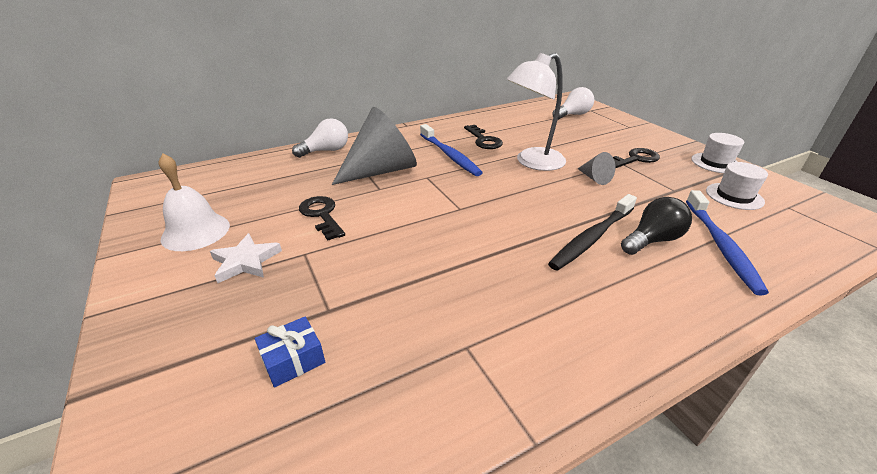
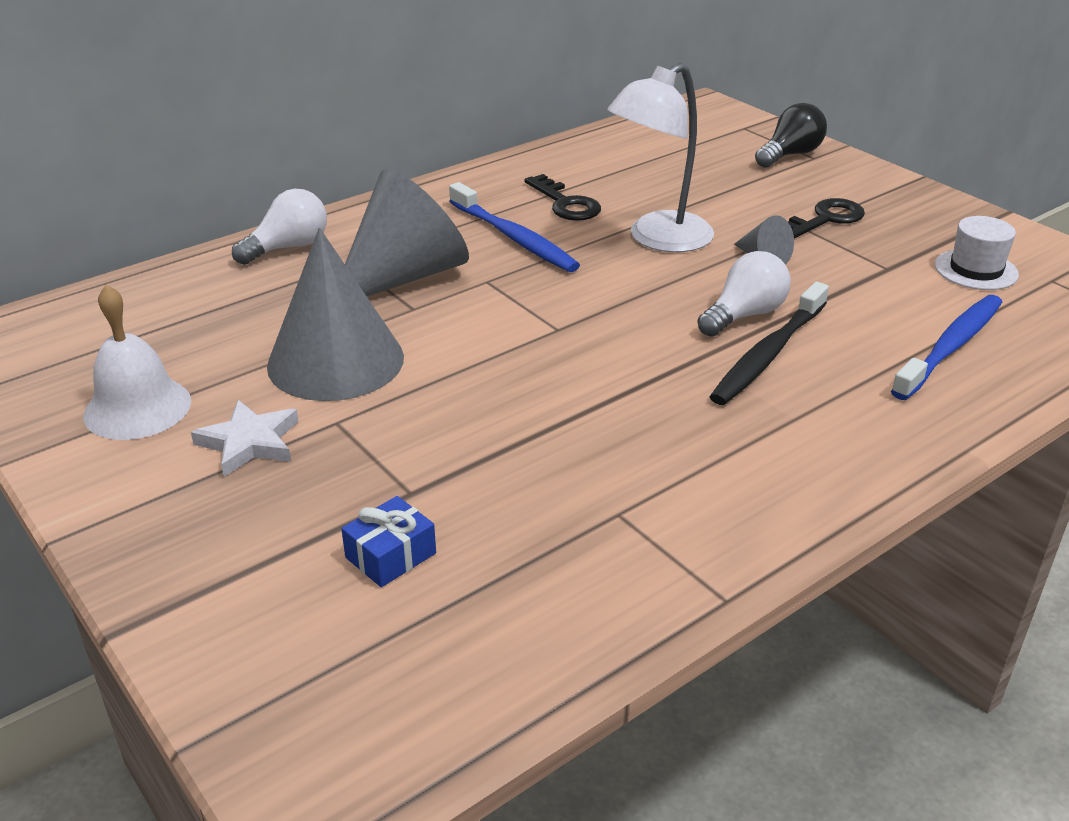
camera: 10 degrees left, 0 degrees up
(321, 215) = (335, 361): black key -> grey cone
(572, 115) = (713, 140): white light bulb -> white light bulb (744, 315)
(652, 240) = (854, 349): black light bulb -> black light bulb (790, 155)
(715, 163) = (952, 215): white hat -> none
(721, 245) = (950, 347): blue toothbrush -> blue toothbrush turned 135 degrees counterclockwise

